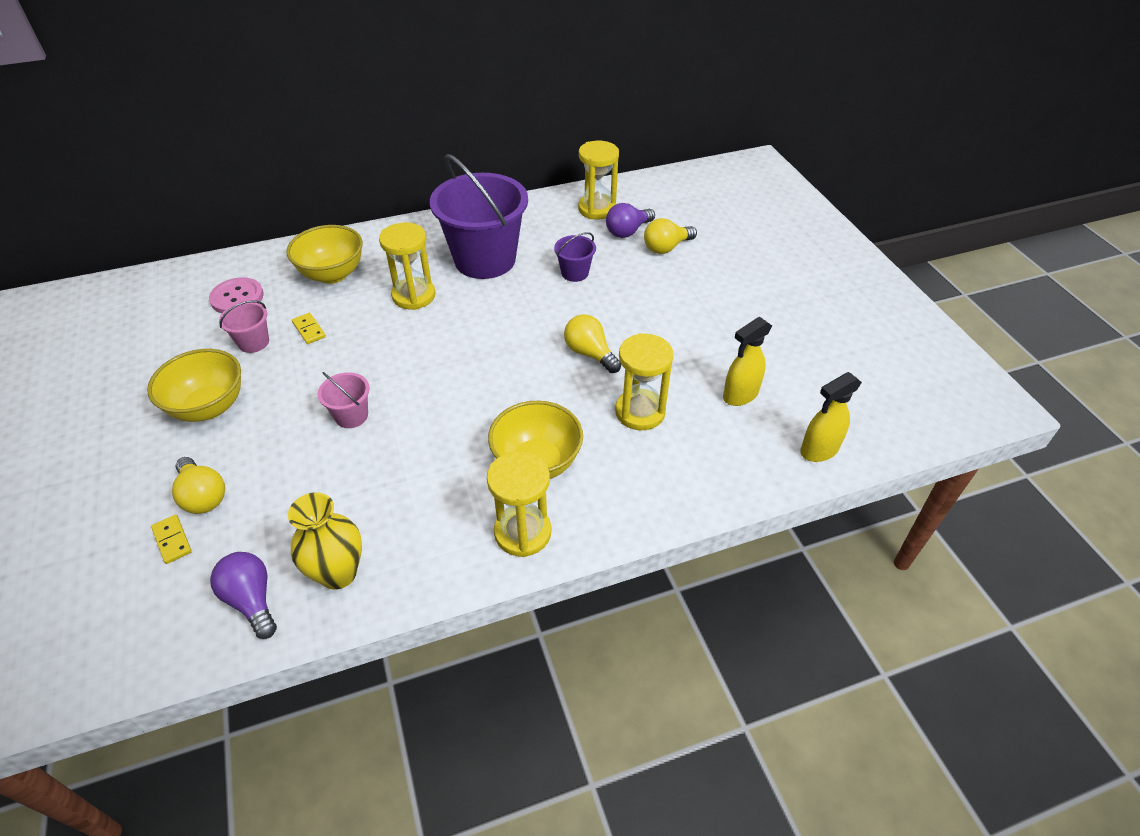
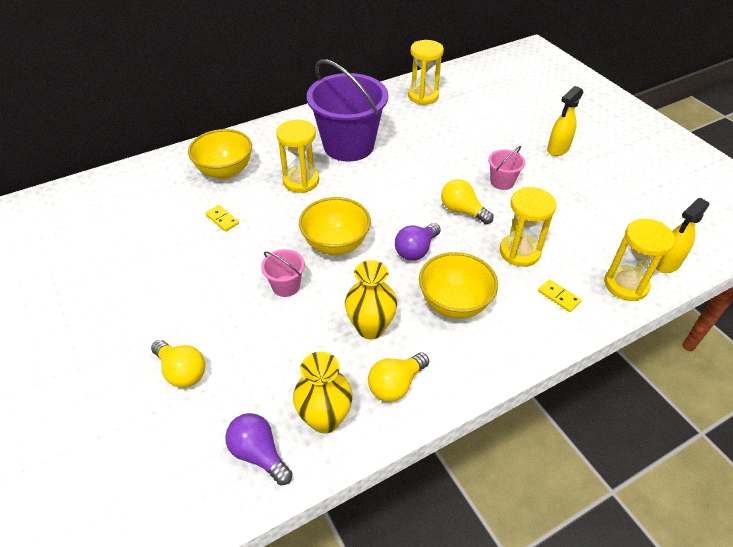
camera: 10 degrees left, 0 degrees up
(172, 540) = (168, 414): yellow domino -> yellow domino (558, 297)
(209, 407) = (159, 295): yellow bowl -> yellow bowl (336, 244)
(237, 297) = (149, 200): pink button -> none
(253, 342) = (178, 235): pink bucket -> pink bucket (502, 182)
(429, 477) = (370, 328): none -> yellow vase
(522, 532) = (464, 361): yellow hourglass -> yellow hourglass (625, 285)
(575, 273) = (425, 148): purple bucket -> none
(627, 231) = (454, 111): purple light bulb -> purple light bulb (416, 250)
(666, 247) = (489, 121): yellow light bulb -> yellow light bulb (396, 385)
(740, 395) = (591, 229): yellow spray bottle -> yellow spray bottle (557, 149)

